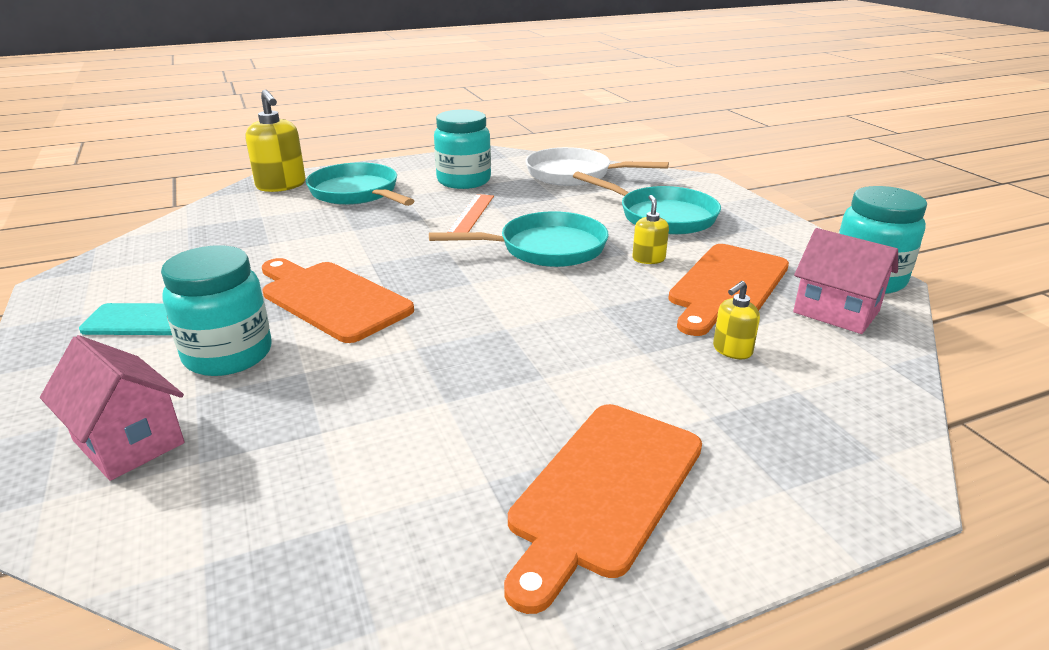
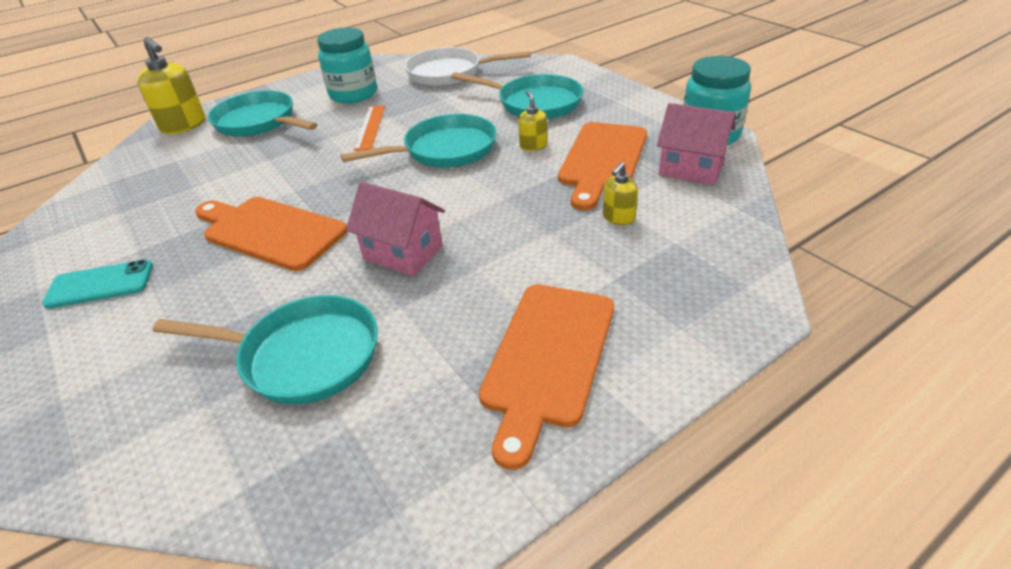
camera: 10 degrees left, 10 degrees up
(128, 442) = (133, 400): pink house -> pink house (403, 253)
(228, 355) = (194, 302): turquoise jar -> none
(322, 432) = (303, 356): none -> turquoise pan

